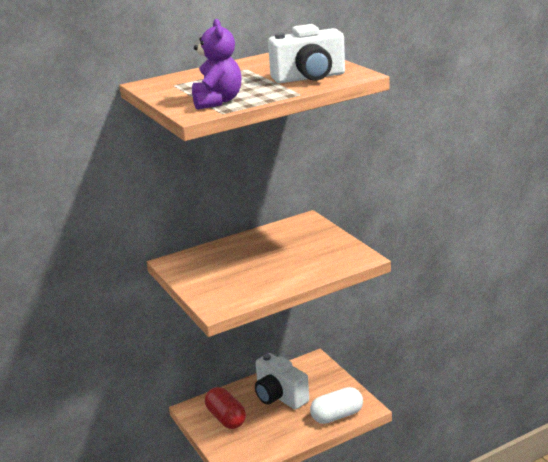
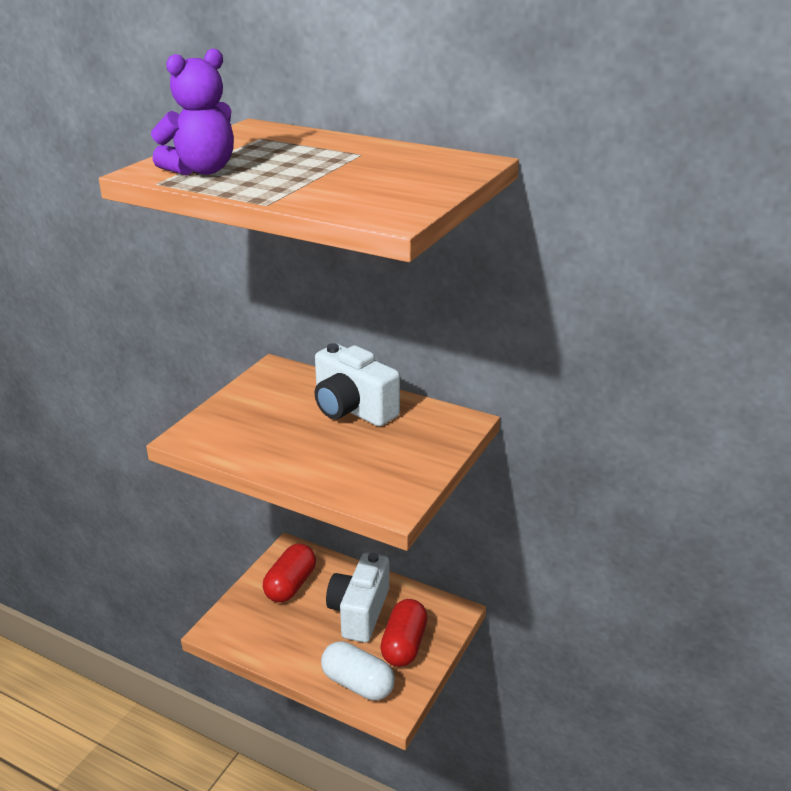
camera: 55 degrees right, 5 degrees up
(309, 78) = (347, 193): white camera -> white camera (352, 409)
(323, 388) = (404, 645): none -> red capsule

